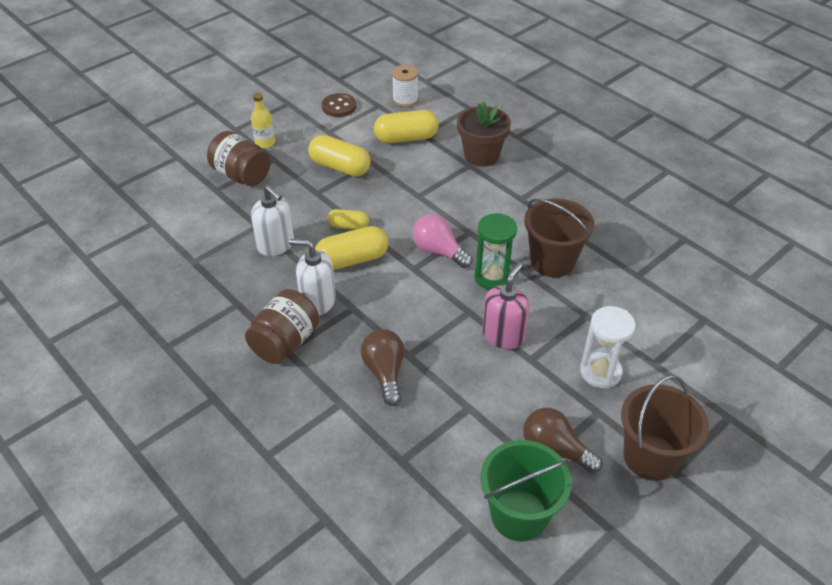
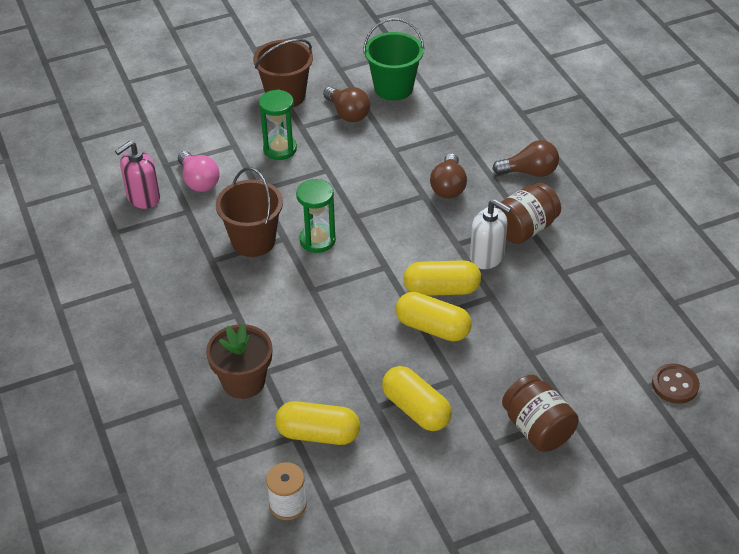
camera: 160 degrees left, 0 degrees up
(265, 143) = (499, 475): yellow bottle -> none
(276, 245) = (514, 324): white soap dispenser -> none
(294, 420) = (530, 172): none -> brown light bulb
(339, 106) = (383, 517): brown button -> brown button (675, 385)
(348, 226) = (432, 328): yellow capsule -> yellow capsule, size x1.73
(438, 251) = (354, 277): pink light bulb -> pink light bulb (199, 181)
(503, 335) = (338, 191): pink soap dispenser -> pink soap dispenser (143, 198)
(600, 372) = (280, 149): white hourglass -> green hourglass

